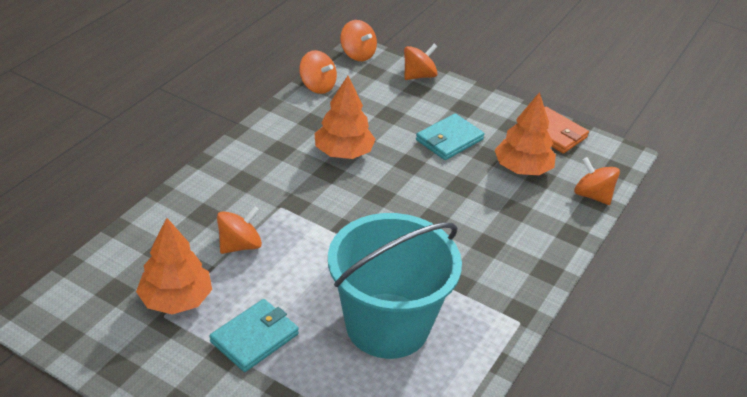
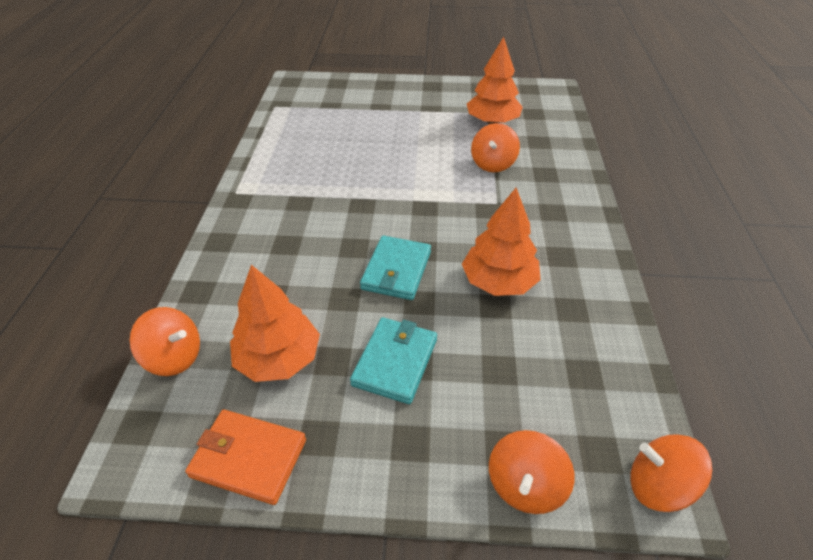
camera: 155 degrees right, 5 degrees up
(254, 338) = (422, 121): turquoise wallet -> turquoise wallet (396, 270)
(317, 86) = (630, 371): orange spinning top -> none
(387, 325) = (339, 156): turquoise bucket -> none

